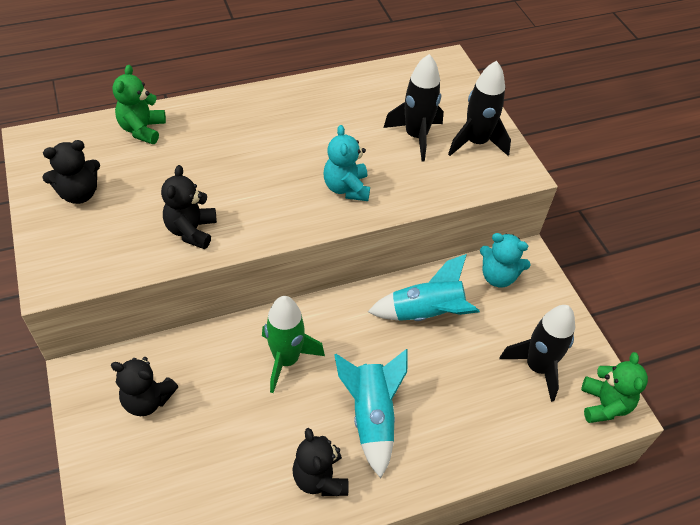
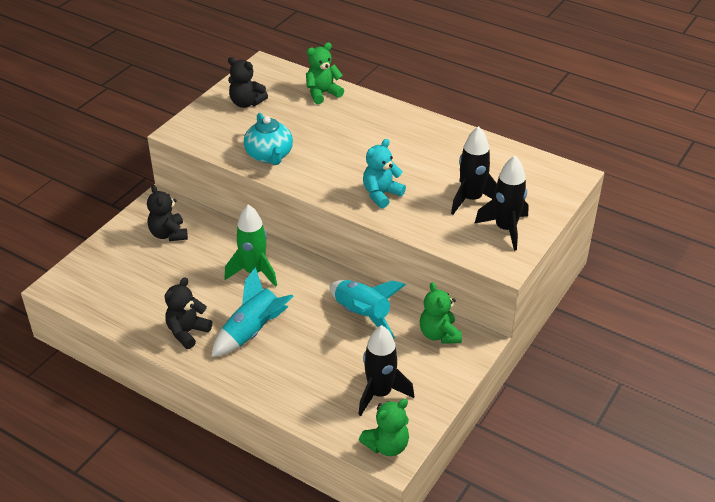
camera: 55 degrees right, 10 degrees down
(191, 230) = (269, 156): black teddy bear -> turquoise teapot
(498, 276) = (439, 334): turquoise teddy bear -> green teddy bear

